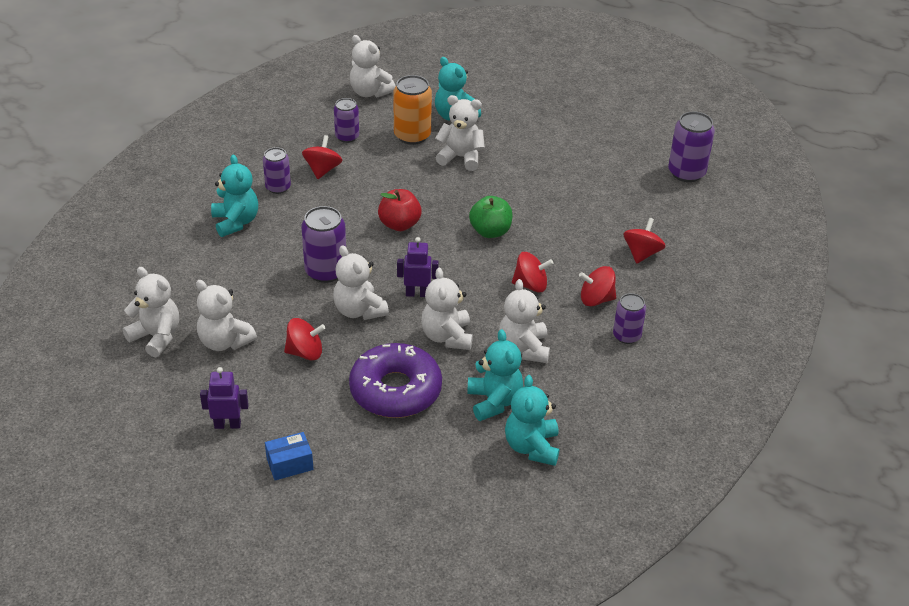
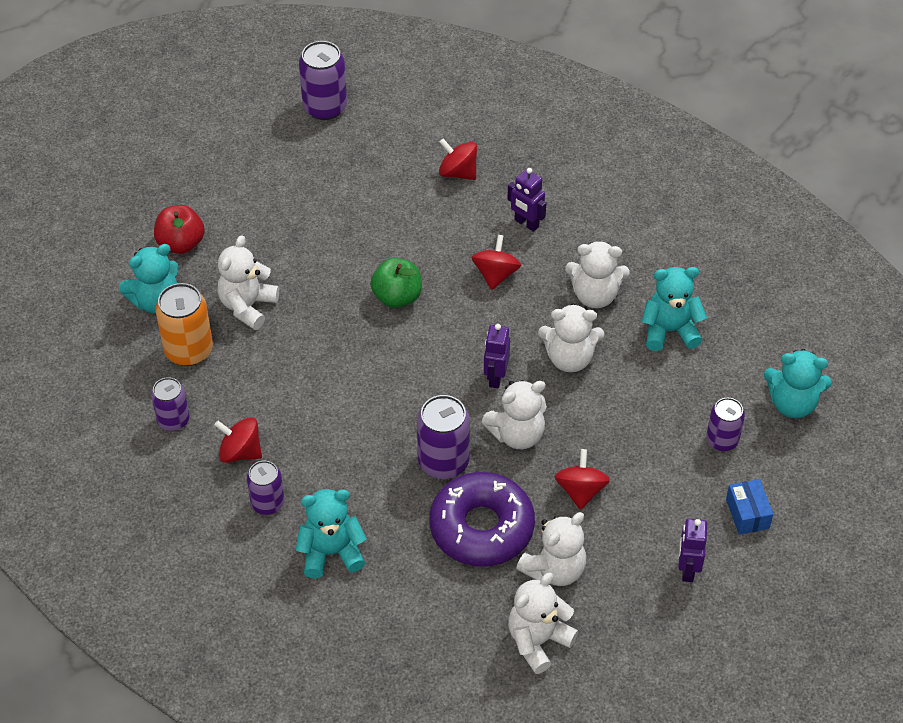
camera: 80 degrees left, 10 degrees up
(370, 92) = (75, 386): white teddy bear -> none
(395, 390) = (647, 412): purple donut -> purple donut (481, 527)
(399, 224) = (368, 381): red apple -> red apple (181, 243)
(532, 447) = (733, 310): turquoise teddy bear -> turquoise teddy bear (792, 403)
(596, 299) = (526, 223): red spinning top -> purple robot
(626, 336) = (585, 209): purple can -> purple can (722, 440)

